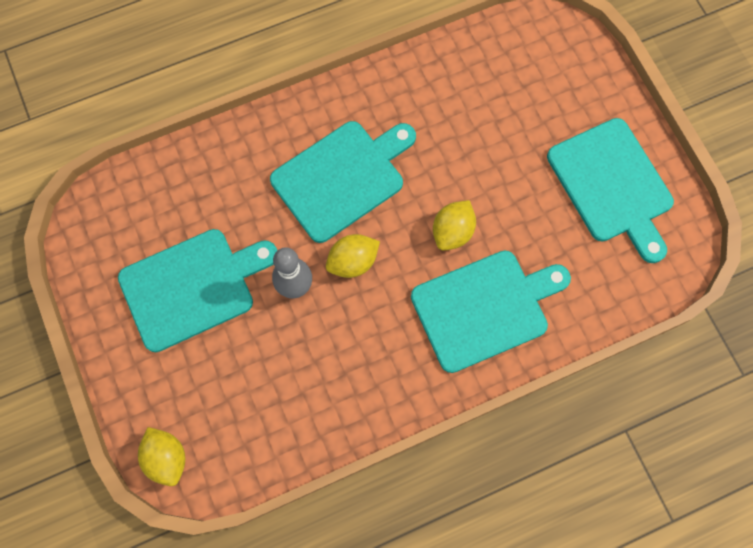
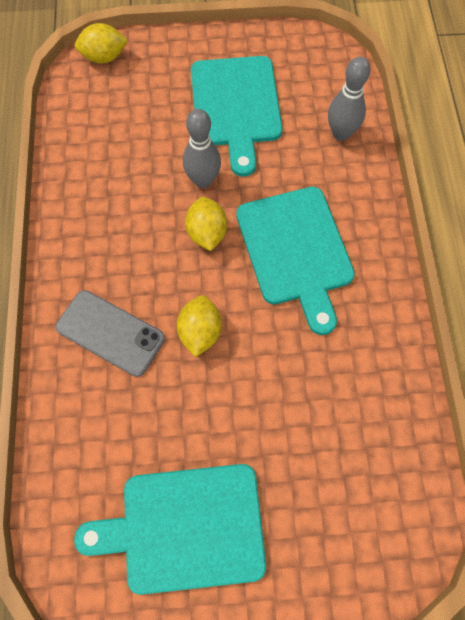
camera: 110 degrees right, 5 degrees down
(195, 175) = (341, 133): none -> grey bowling pin
(452, 232) = (200, 332): yellow lemon -> yellow lemon turned 45 degrees clockwise
(485, 308) = (110, 333): turquoise cutting board -> grey phone

